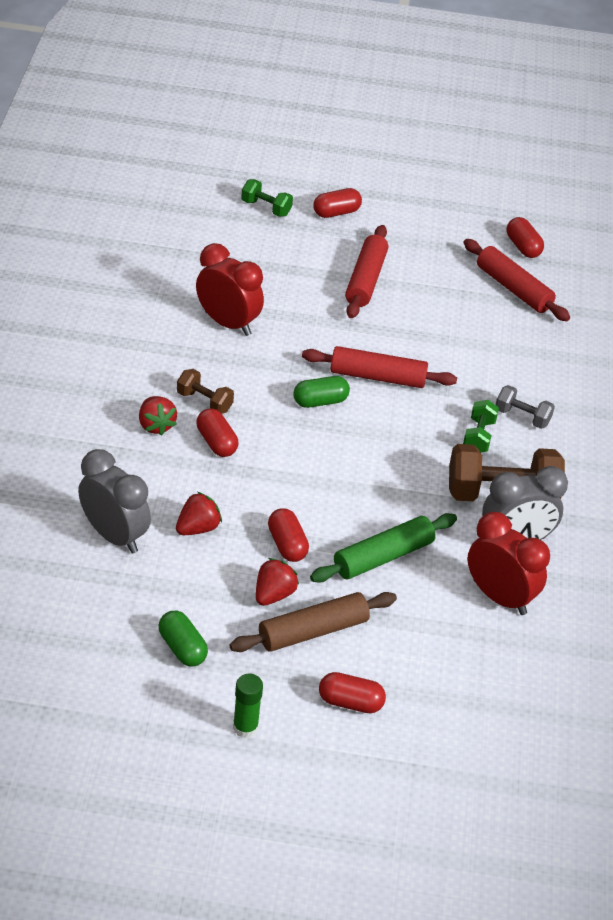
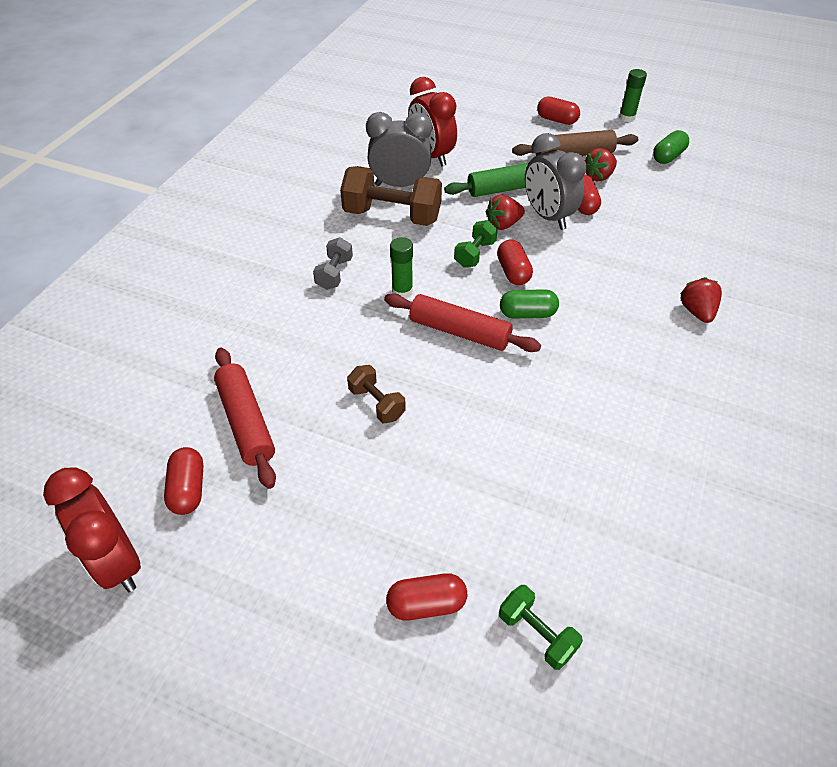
camera: 160 degrees left, 5 degrees up
(114, 535) = (726, 227): grey clock -> grey clock (547, 217)
(182, 648) = (668, 157): green capsule -> green capsule turned 60 degrees clockwise
(198, 528) = (656, 224): red strawberry -> red strawberry (503, 224)
(204, 402) = (647, 329): brown dumbbell -> brown dumbbell (377, 403)
(216, 442) = (636, 288): red capsule -> red capsule (513, 272)
(228, 323) = (615, 421): red clock -> red clock (117, 562)
(366, 280) = (427, 463): red rolling pin -> none
(447, 408) = (402, 291): none -> green glue stick
(478, 436) = (386, 262): green dumbbell -> green dumbbell (475, 254)
(522, 417) = (334, 274): grey dumbbell -> grey dumbbell turned 60 degrees clockwise

